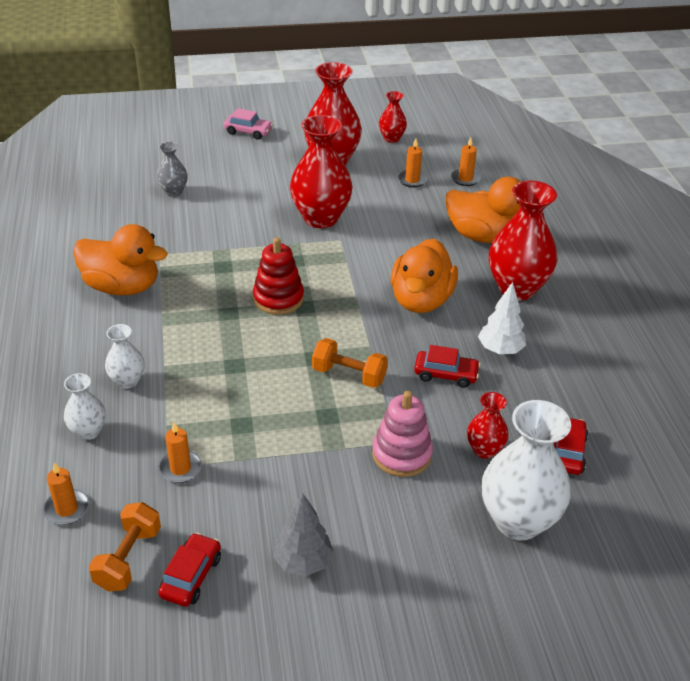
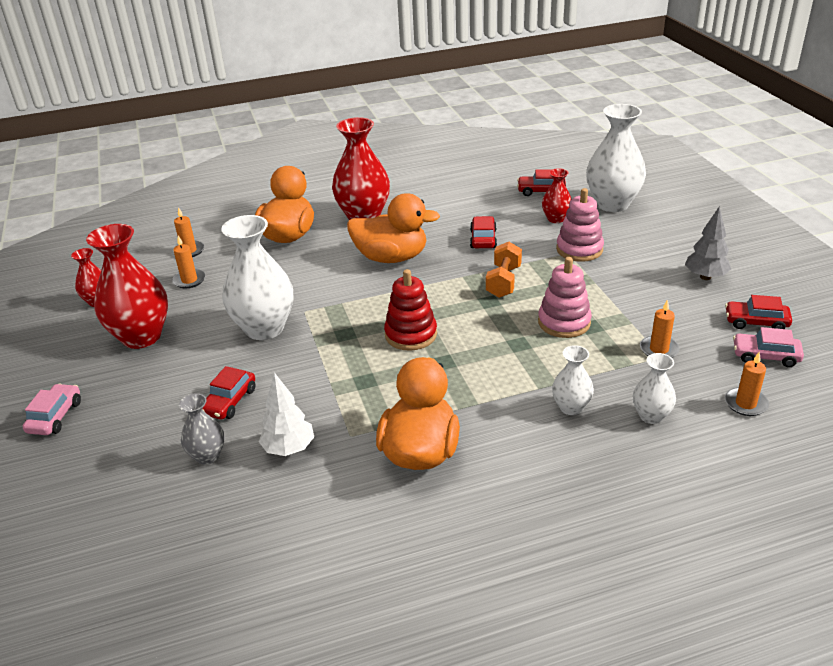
camera: 95 degrees left, 5 degrees down
(128, 558) = (765, 356): orange dumbbell -> pink car
(229, 200) = (229, 401): none -> red car
(257, 406) = (564, 322): none -> pink stacking toy
(320, 218) = (264, 328): red vase -> white vase
(500, 350) = (445, 219): white tree -> white tree (289, 449)

